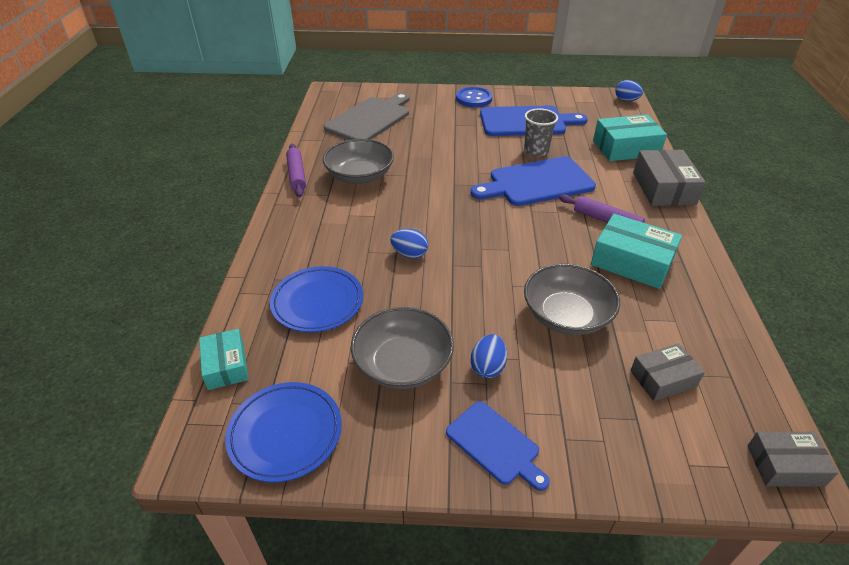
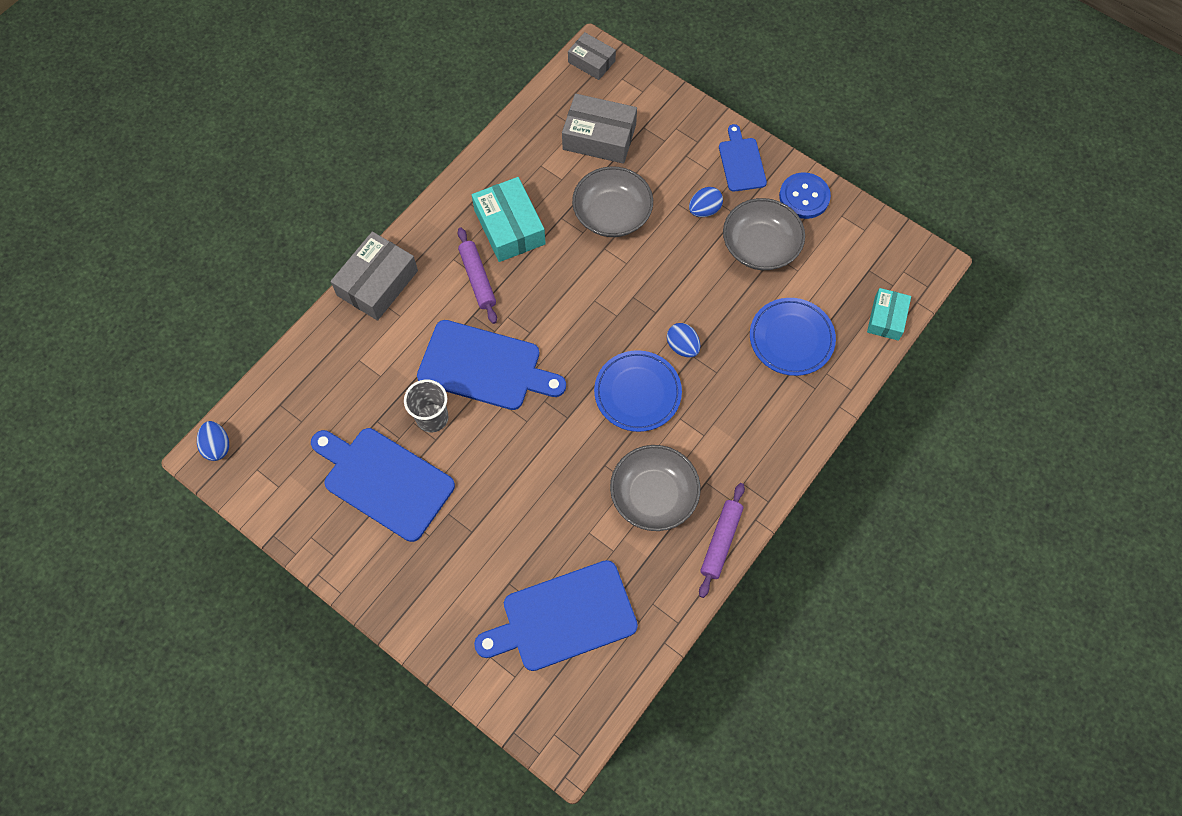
camera: 145 degrees left, 25 degrees up
(285, 433) = (865, 242): blue plate -> blue plate (637, 393)
(370, 119) = (563, 617): grey cutting board -> blue cutting board
(474, 98) = (393, 581): blue button -> blue button (804, 197)
(625, 148) = (336, 360): turquoise box -> none
(663, 378) = (599, 137): grey box -> grey box, size x1.62

